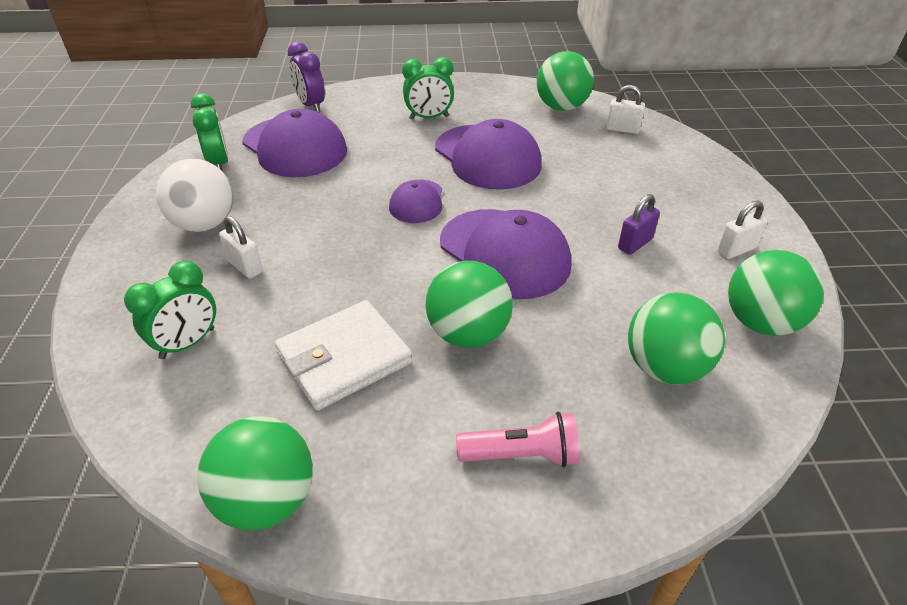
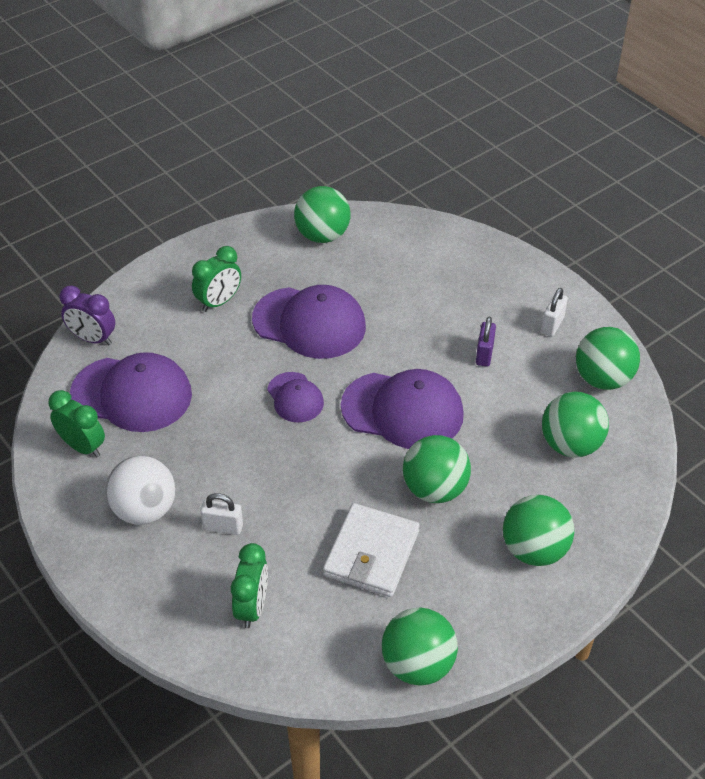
camera: 35 degrees left, 5 degrees up
(521, 455) = (534, 550): pink flashlight -> green ball
(622, 129) = (391, 239): white padlock -> none

